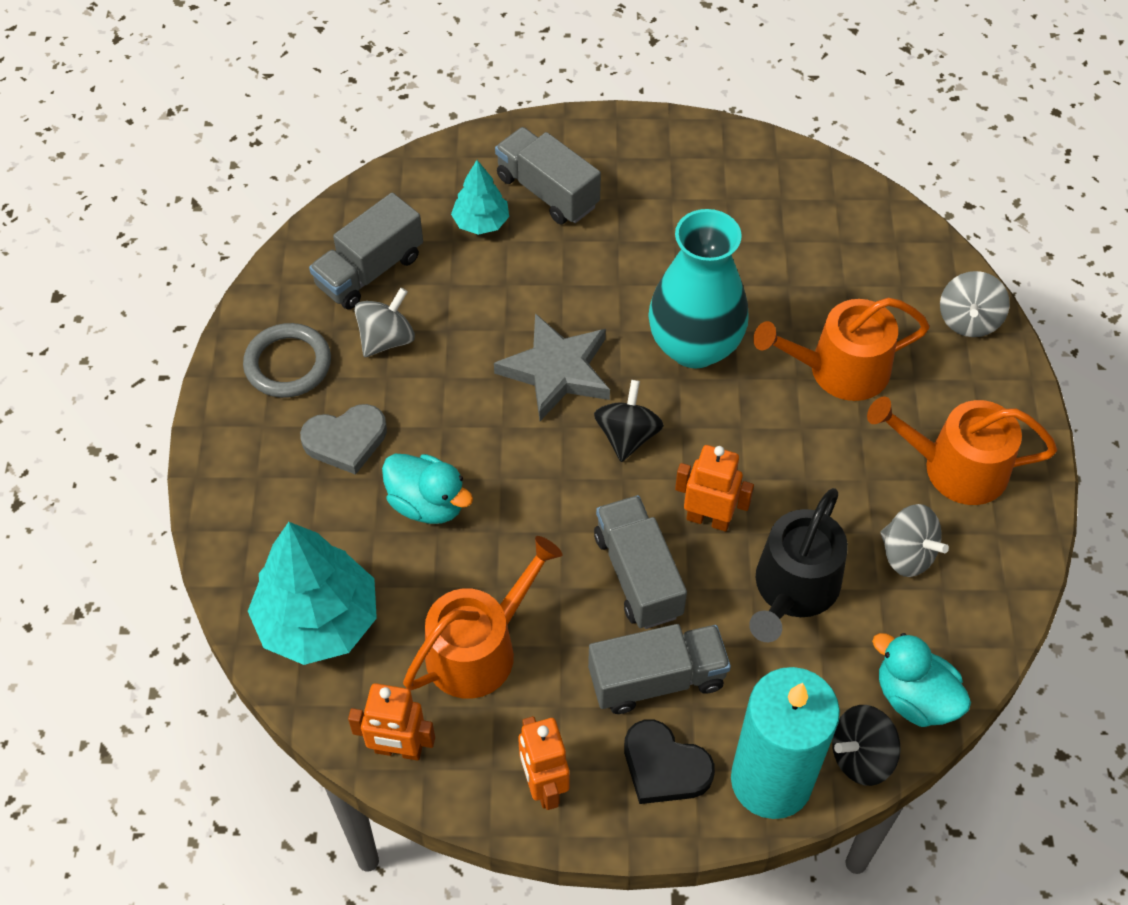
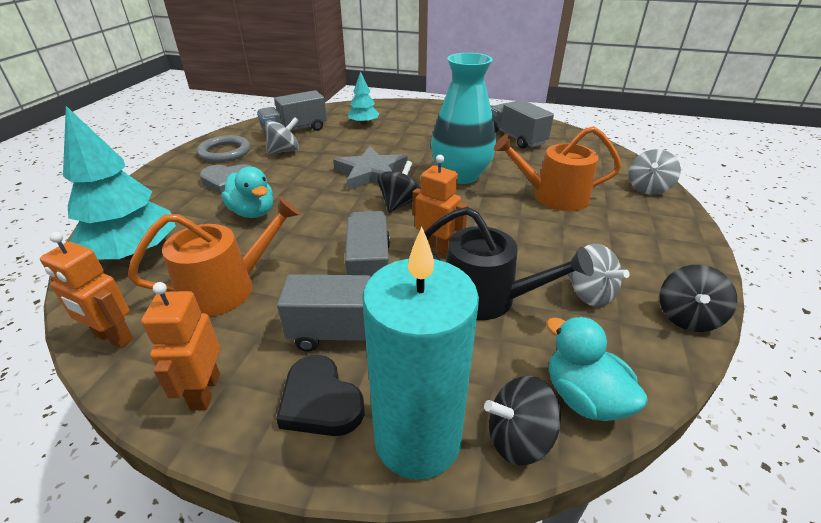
camera: 15 degrees right, 20 degrees down
(547, 191) = (404, 119): grey truck -> grey truck (516, 138)
(793, 589) = (487, 298): black watering can -> black watering can turned 105 degrees counterclockwise
(954, 467) = (634, 252): orange watering can -> none
(1013, 565) = (687, 317): none -> black spinning top

